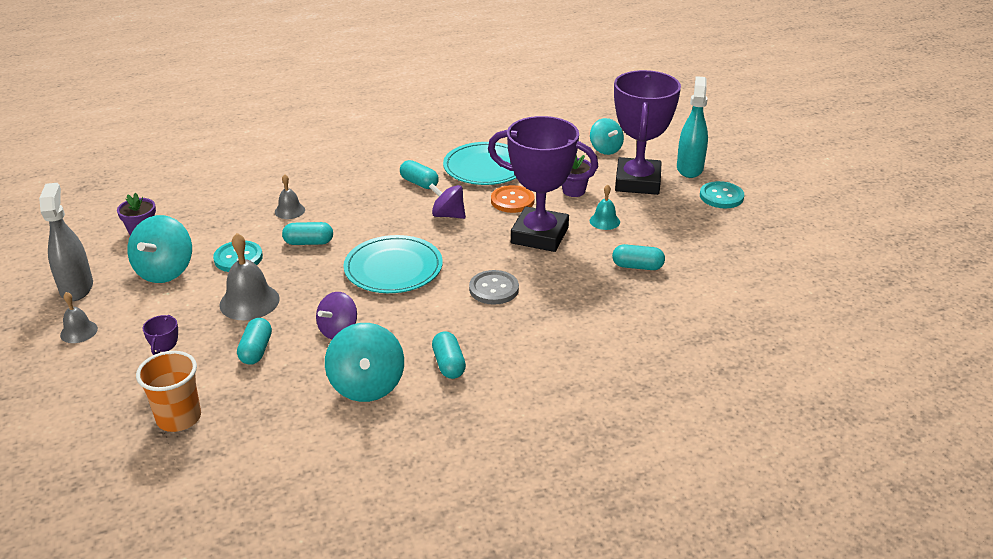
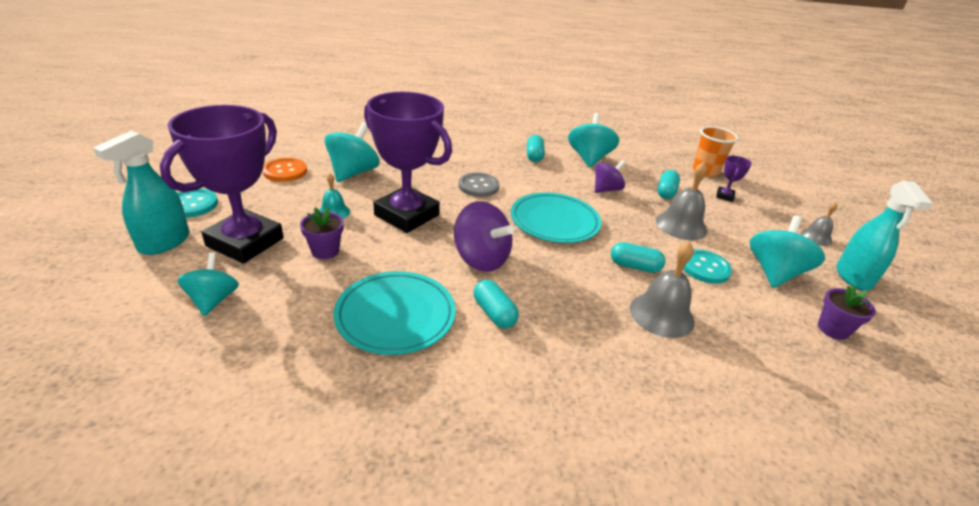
camera: 165 degrees left, 0 degrees up
(77, 288) = (853, 277): grey spray bottle -> turquoise spray bottle
(289, 210) = (661, 314): grey bell -> grey bell, size x1.72
(448, 215) = (481, 259): purple spinning top -> purple spinning top, size x1.52
(512, 201) = (401, 257): orange button -> orange button (285, 171)
(637, 266) = (353, 173): turquoise capsule -> turquoise spinning top

